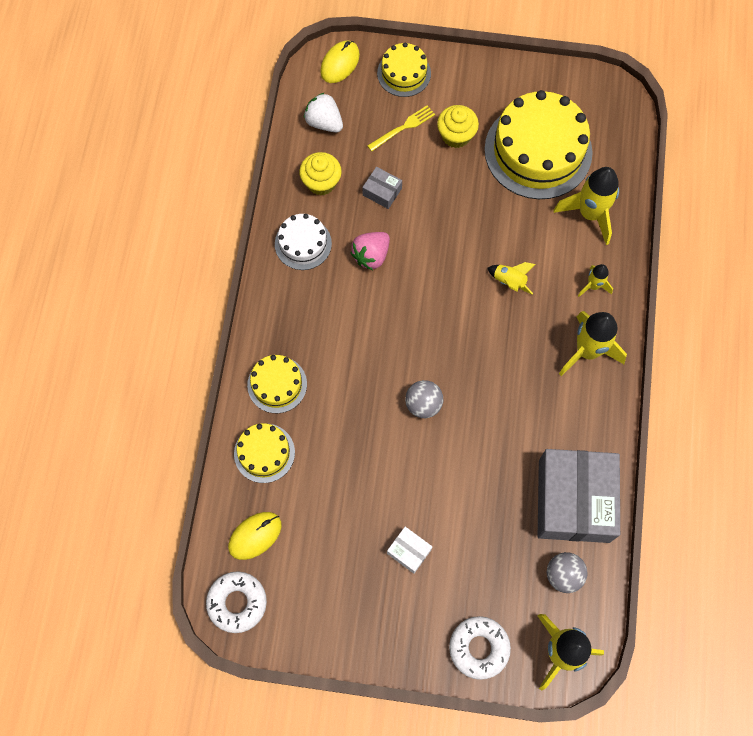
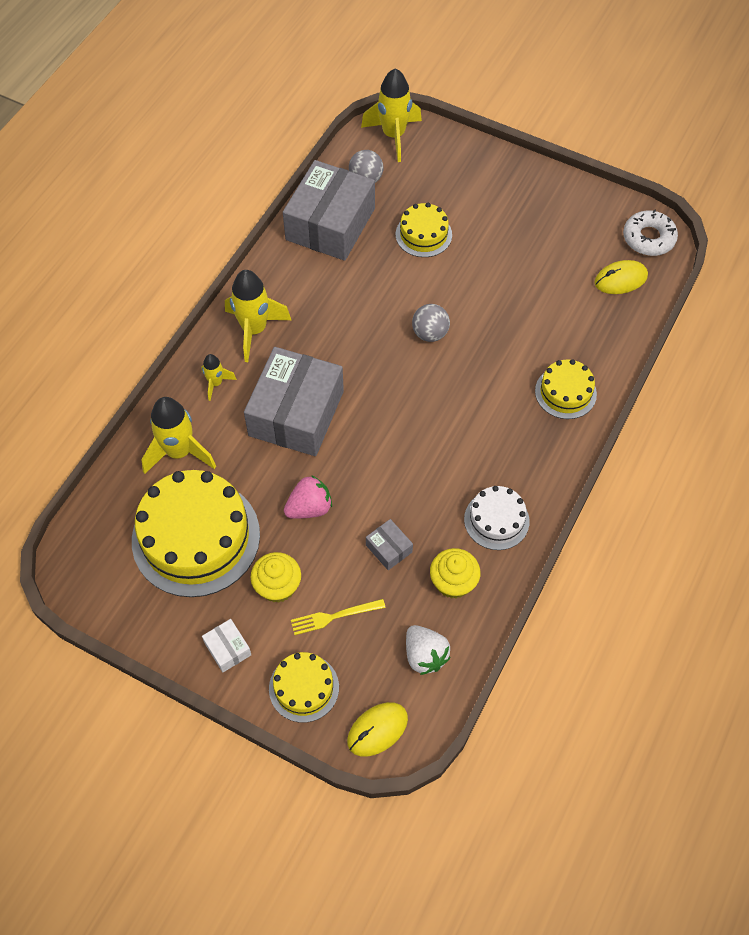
camera: 160 degrees left, 10 degrees down
(264, 453) = (594, 339): yellow cake -> yellow cake (423, 234)
(371, 255) = (427, 484): pink strawberry -> pink strawberry (309, 508)
(409, 551) = (488, 230): white box -> white box (227, 649)
(479, 648) = (457, 155): white donut -> none
(509, 281) = (296, 413): yellow rocket -> grey box

